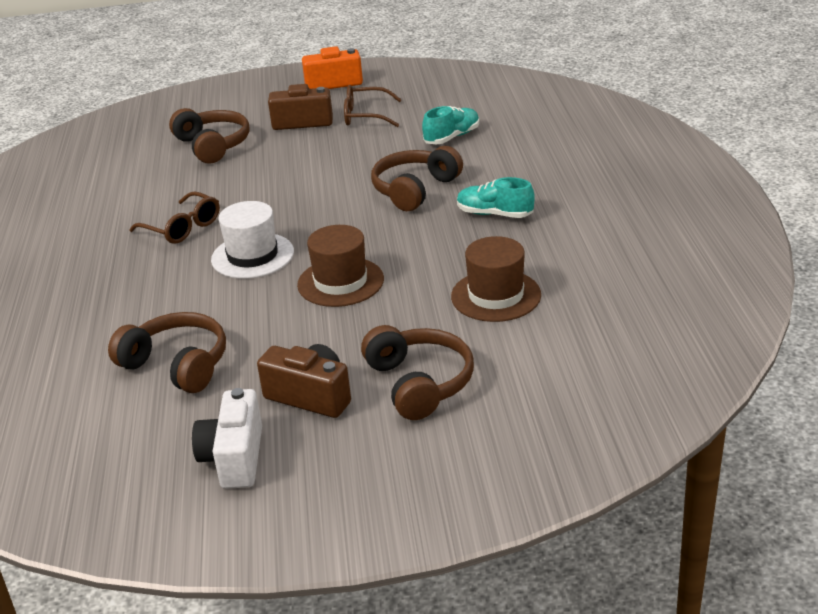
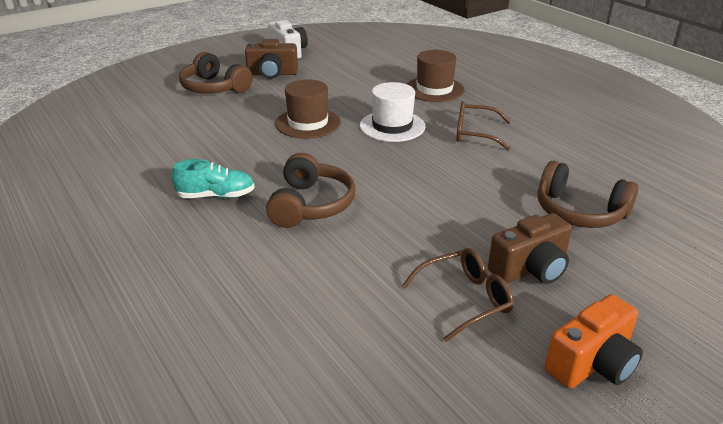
camera: 150 degrees right, 0 degrees up
(177, 365) = (362, 72): brown headphones -> none
(452, 137) = (320, 286): turquoise shoe -> none
(496, 296) = (187, 135): brown hat -> brown hat (434, 89)

